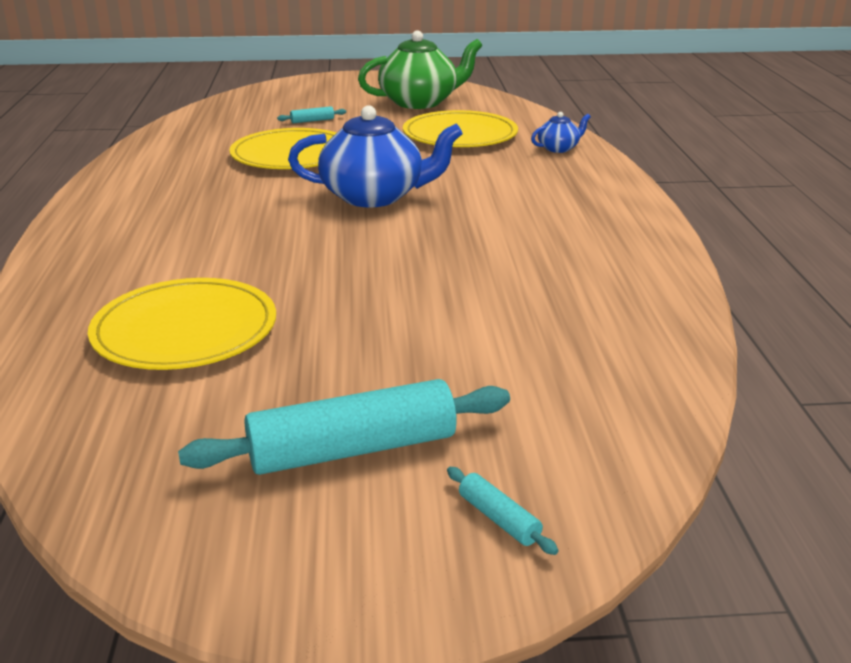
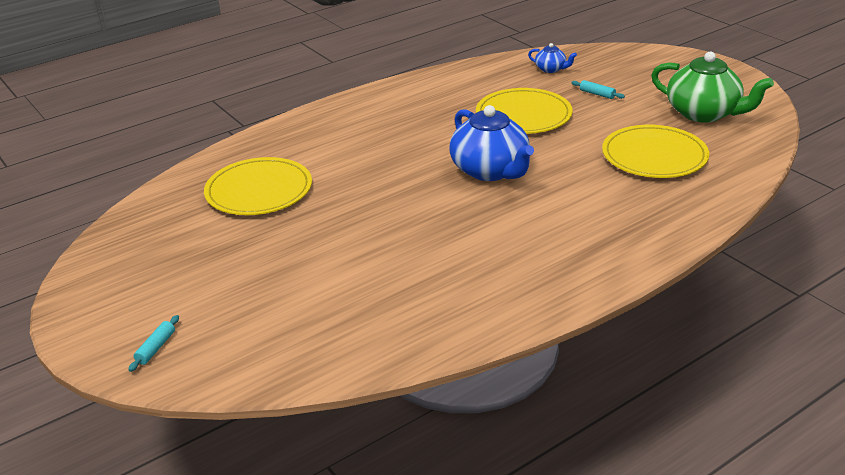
camera: 60 degrees right, 5 degrees up
(352, 449) = (186, 284): turquoise rolling pin -> none
(559, 148) = (688, 205): blue teapot -> blue teapot (551, 69)

